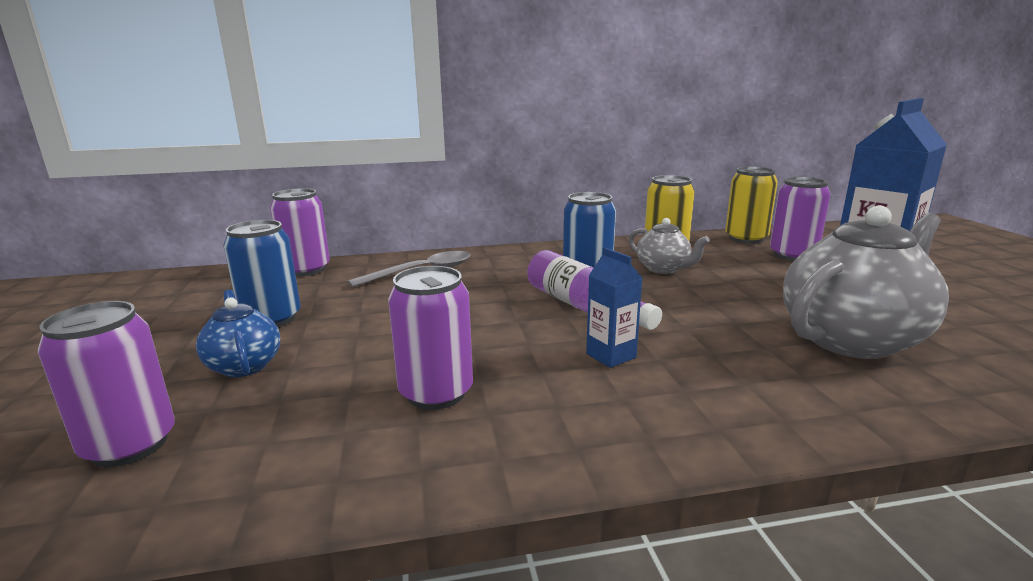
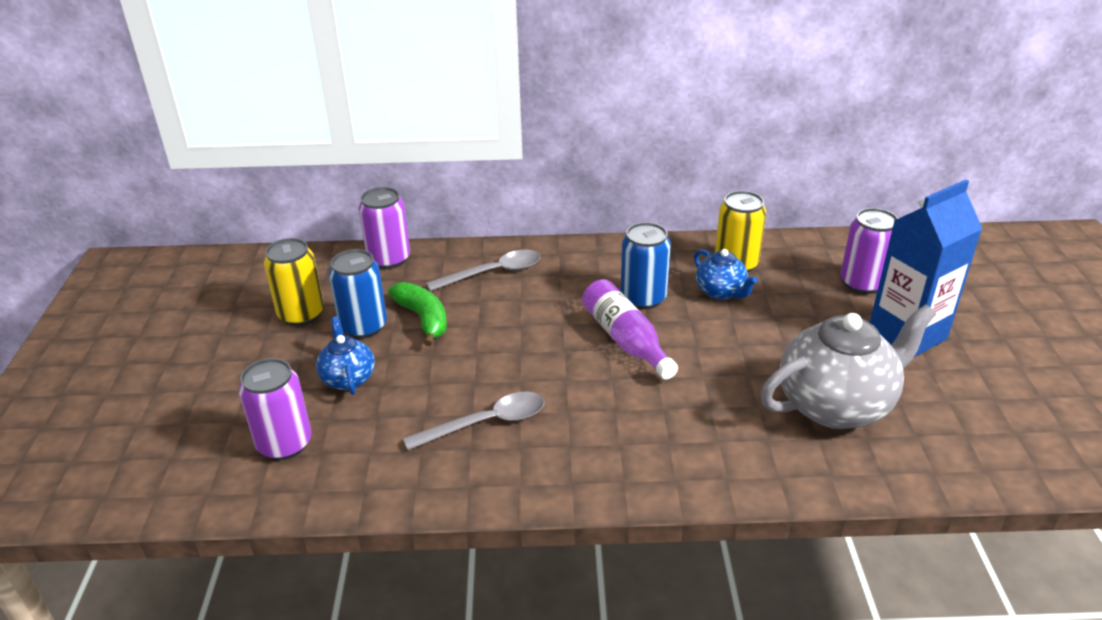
camera: 10 degrees right, 15 degrees up
(345, 308) = (423, 319): none -> green banana
(436, 393) = (486, 423): purple can -> grey spoon
(611, 356) = (627, 400): blue carton -> none
(663, 269) = (721, 292): grey teapot -> blue teapot
(746, 238) = (831, 249): yellow can -> yellow can (301, 314)

